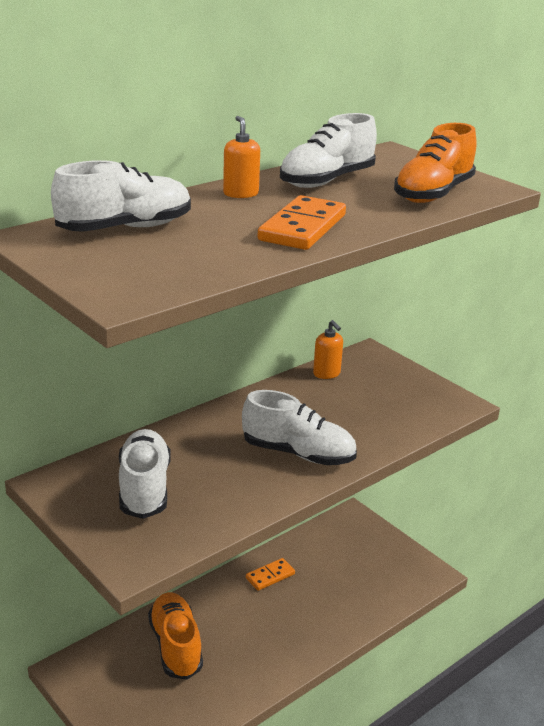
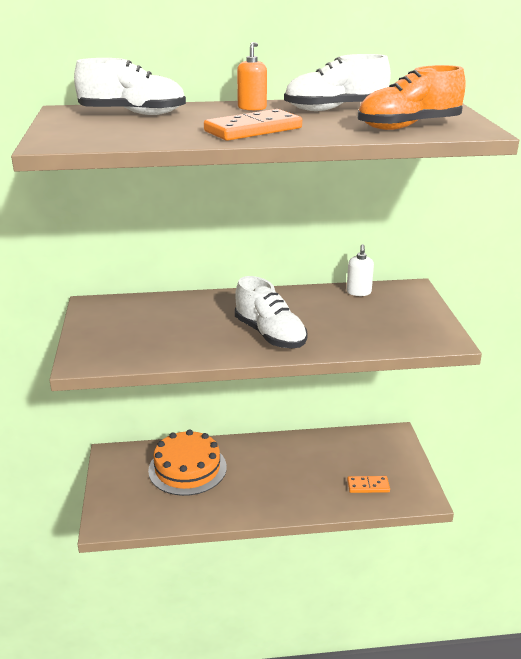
camera: 35 degrees right, 0 degrees up
(144, 488) = (142, 324): white shoe -> none
(175, 646) = (187, 468): orange shoe -> orange cake
(270, 576) = (292, 451): orange domino -> orange domino (368, 486)
(326, 373) = (358, 292): orange soap dispenser -> white soap dispenser

